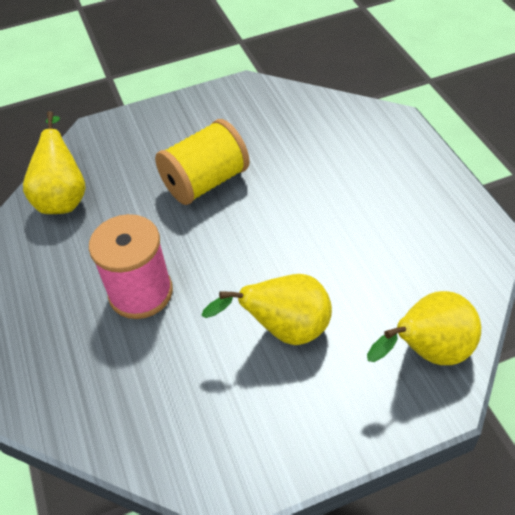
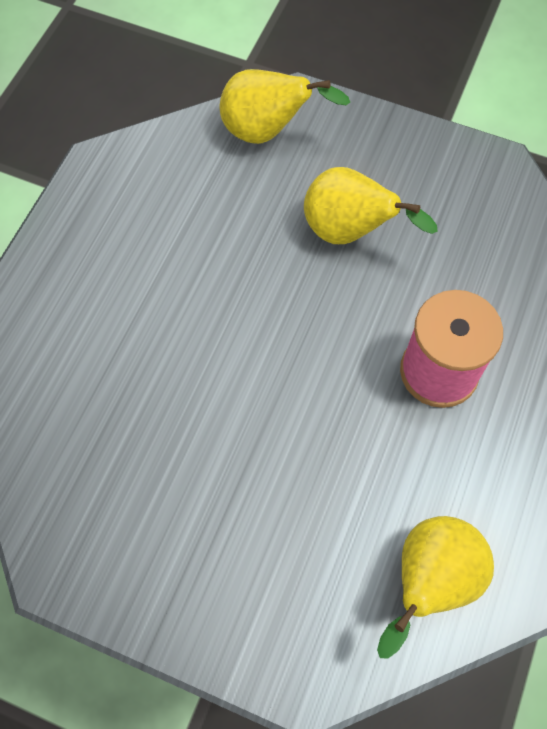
camera: 140 degrees left, 15 degrees up
(205, 182) = (259, 451): yellow spool -> none

